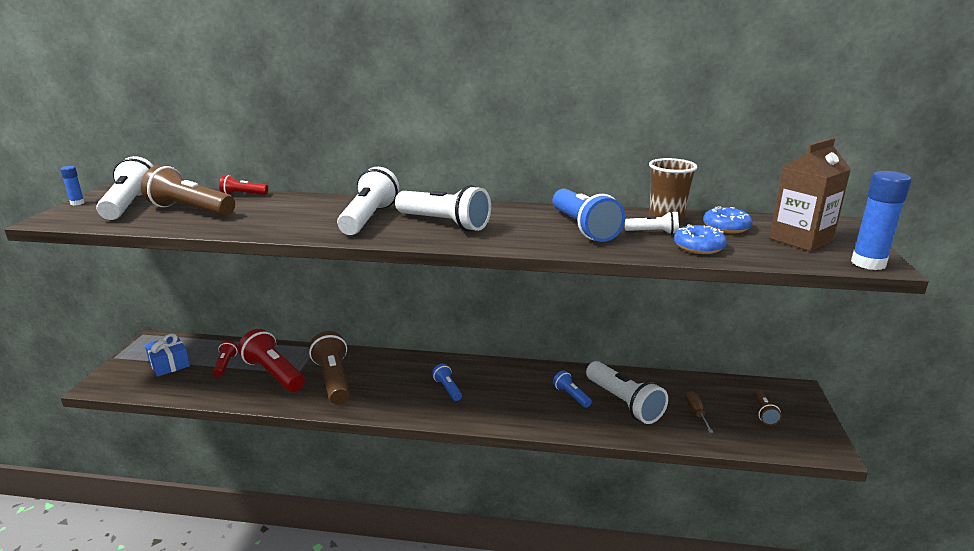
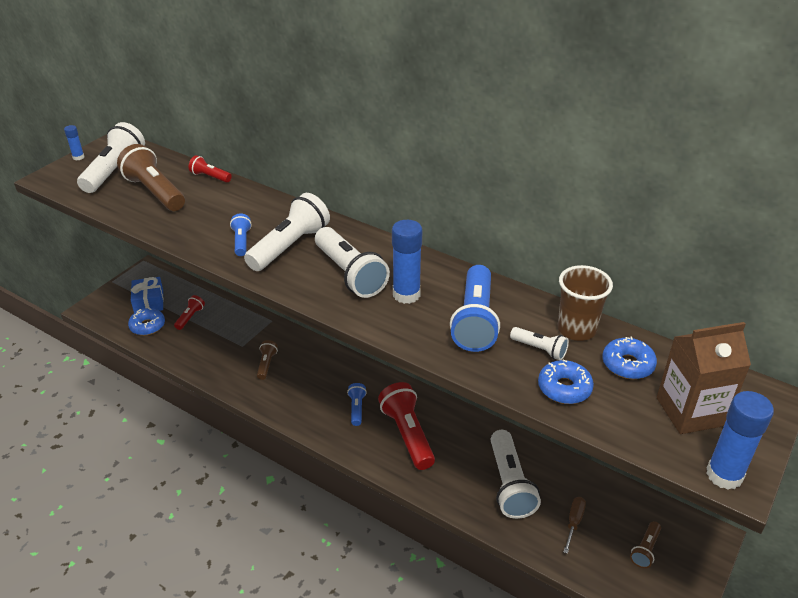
camera: 25 degrees right, 15 degrees up
(179, 382) = (147, 326): none -> blue donut
(274, 374) = (222, 341): red flashlight -> red flashlight (407, 434)
(333, 380) = (266, 364): brown flashlight -> brown flashlight, size x0.51
(508, 225) = (406, 294): none -> blue glue stick
(571, 396) = (464, 457): blue flashlight -> blue flashlight (241, 241)

